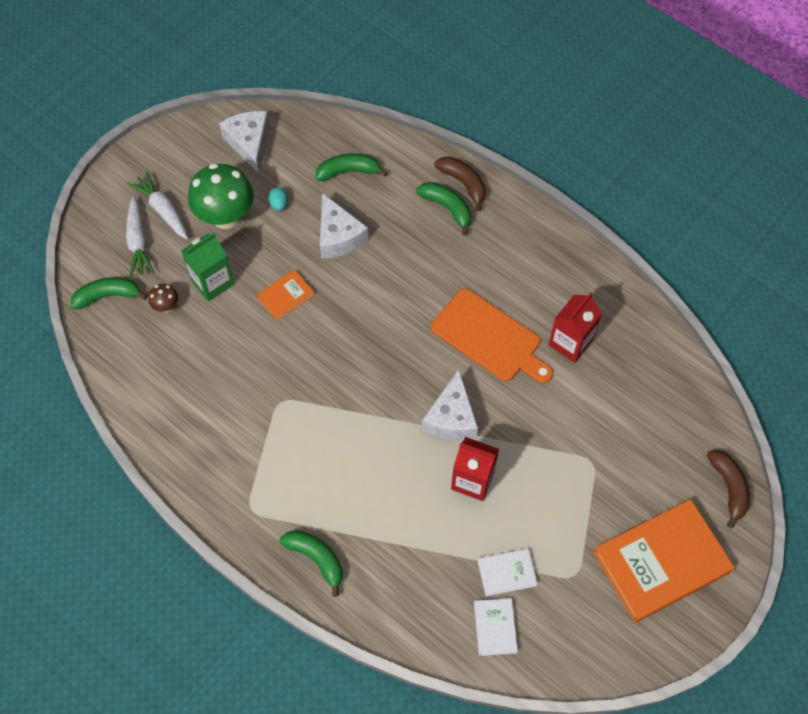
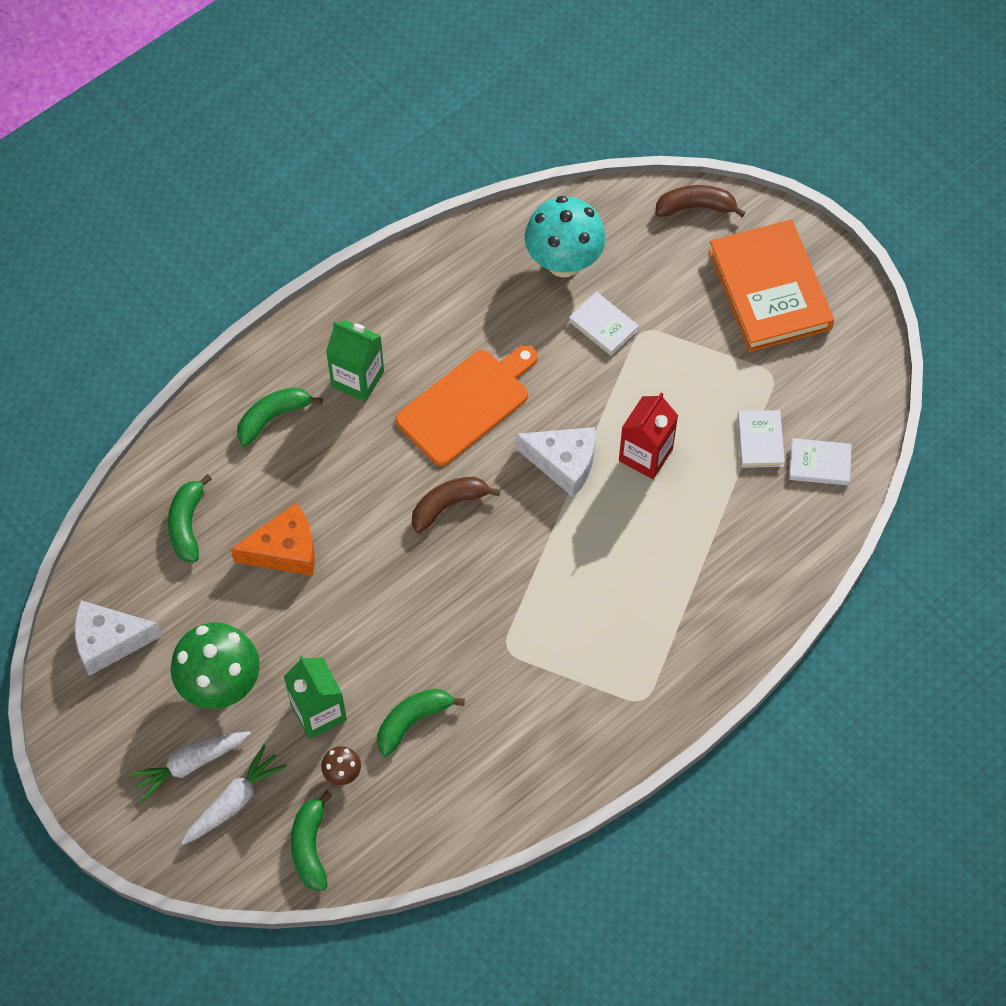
camera: 80 degrees left, 0 degrees up
(138, 242) = (234, 801): white carrot -> white carrot turned 45 degrees counterclockwise
(279, 204) = (217, 616): turquoise egg -> none
(286, 296) = (360, 625): orange book -> none
(316, 558) = (715, 635): green banana -> green banana (412, 721)
(338, 236) = (285, 550): white cheese -> orange cheese
(463, 183) = (241, 393): brown banana -> brown banana (448, 505)
(494, 258) = (357, 379): none -> green carton
(570, 342) = (491, 320): red carton -> none
(588, 429) = (603, 325): none -> white book
(641, 389) = (563, 262): none -> turquoise mushroom

